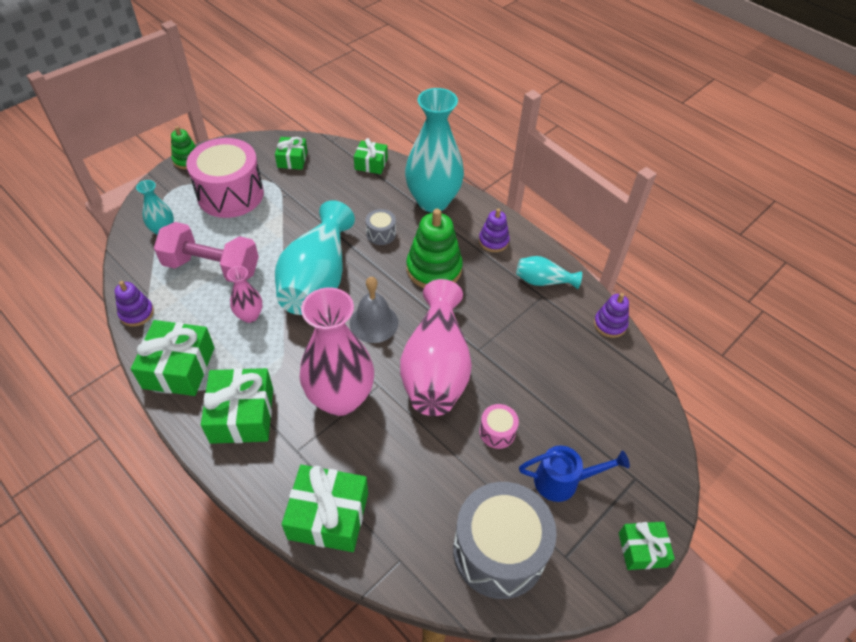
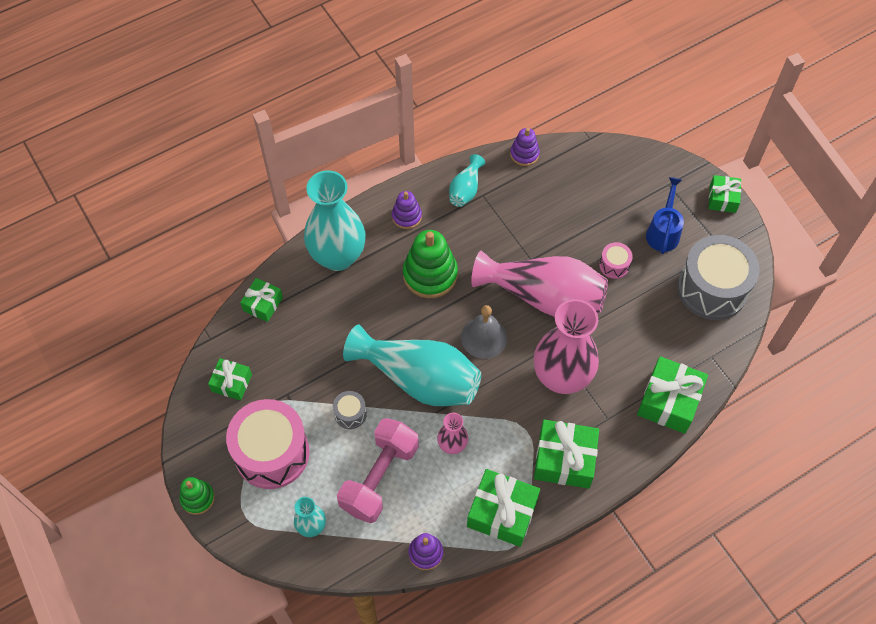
camera: 75 degrees left, 10 degrees up
(381, 234) = (372, 312): grey drum -> grey drum (350, 414)

